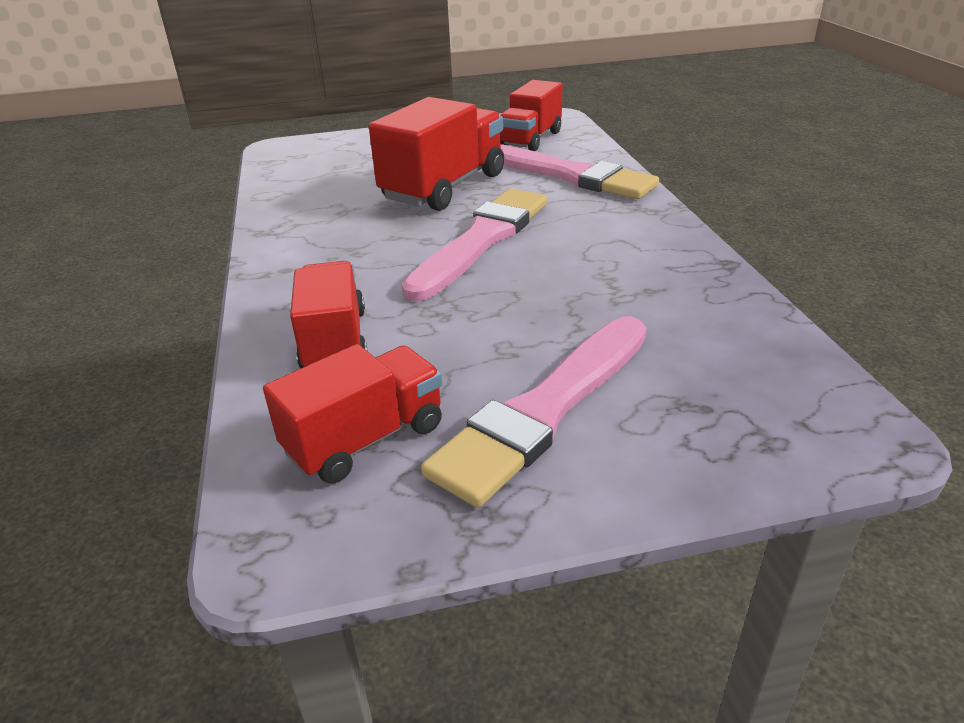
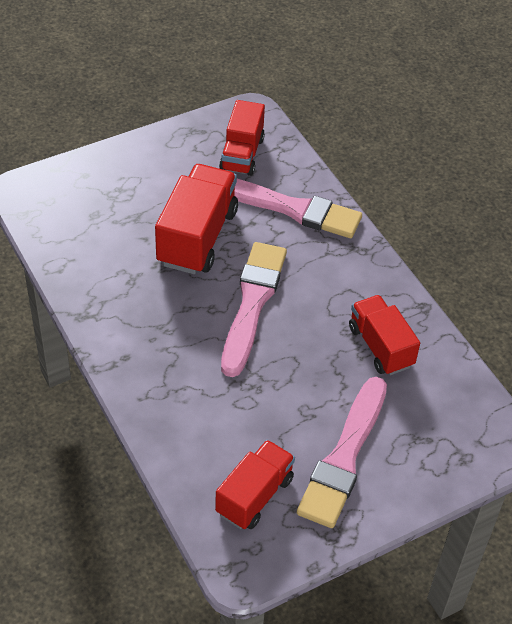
camera: 20 degrees left, 15 degrees up
(334, 341) = (198, 423): red truck -> red truck (380, 346)

